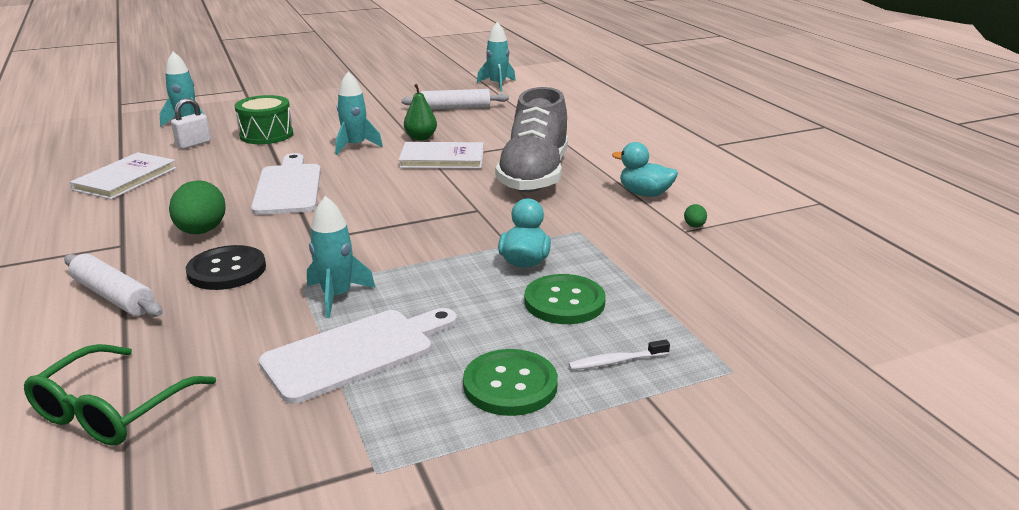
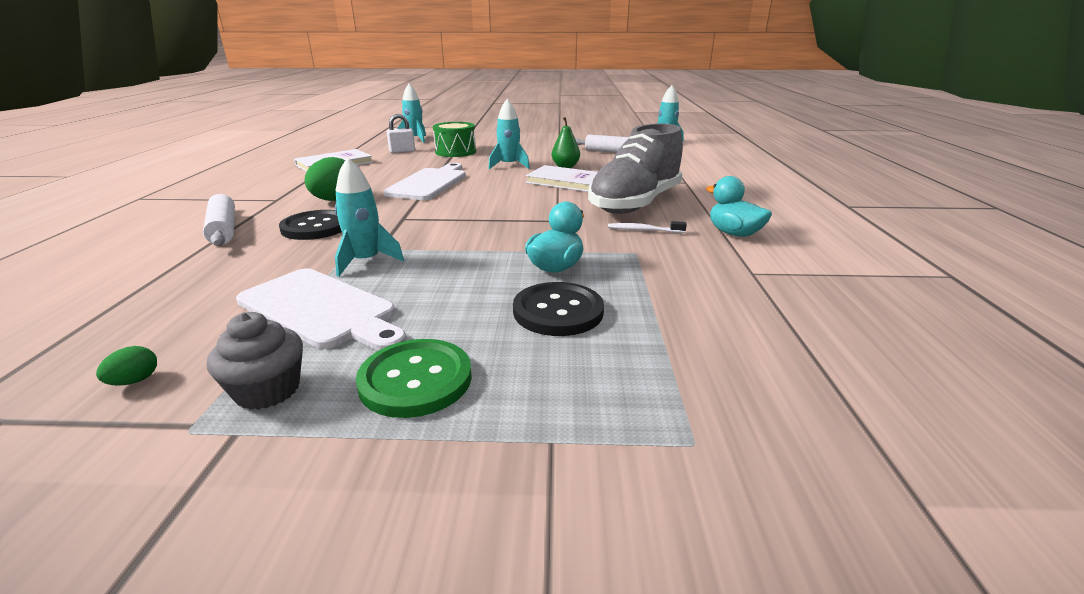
camera: 25 degrees right, 0 degrees up
(111, 410) = (99, 307): green glasses -> none
(355, 352) = (321, 309): white cutting board -> white cutting board turned 45 degrees clockwise
(400, 426) = (267, 390): none -> grey cupcake
(564, 302) = (558, 311): green button -> black button
(616, 361) = (553, 388): white toothbrush -> white toothbrush (643, 230)
(694, 226) = (767, 270): green egg -> green egg (135, 381)

